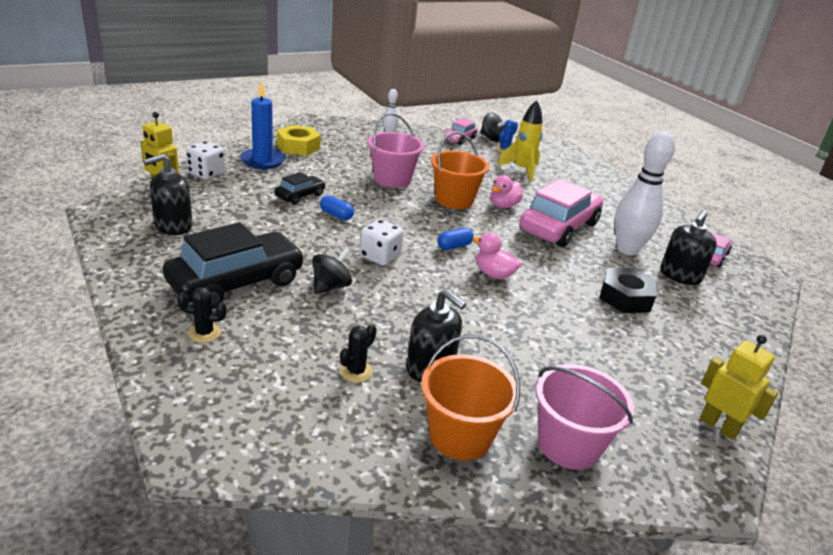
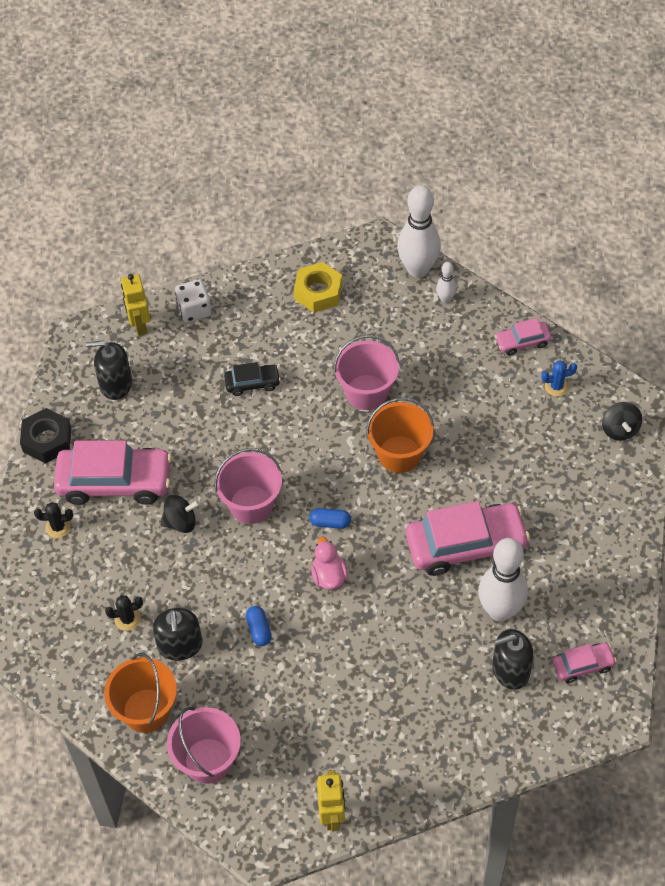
camera: 45 degrees right, 25 degrees up
(204, 333) = (58, 527): black cactus -> black cactus turned 45 degrees counterclockwise
(236, 282) = (115, 482): black car -> pink car
(262, 161) = (262, 306): blue candle -> none
(336, 215) = (262, 428): blue capsule -> blue capsule (259, 630)
(355, 126) = (418, 269): none -> white bowling pin
(380, 256) = (251, 504): white dice -> pink bucket
(491, 138) = (565, 356): black spinning top -> black spinning top (619, 429)
(503, 205) = (443, 486): pink duck -> none
(522, 170) = (533, 435): yellow rocket -> none
(625, 297) = (419, 665): black nut -> black nut (47, 440)

